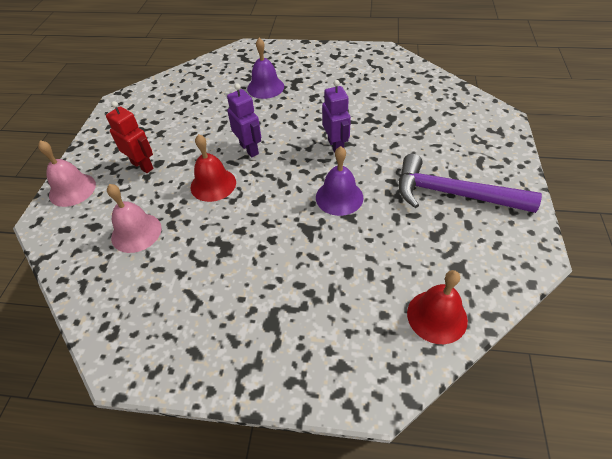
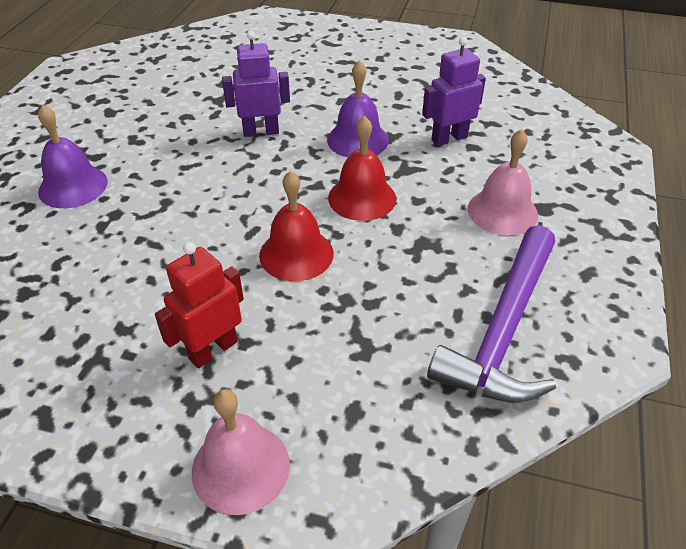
camera: 85 degrees left, 5 degrees down
(136, 232) = (381, 347): pink bell -> pink bell (502, 211)
(249, 149) = (229, 212): purple robot -> purple robot (449, 138)
(437, 316) = (528, 102): red bell -> red bell (362, 198)
(453, 194) = (374, 66): purple hammer -> purple hammer (503, 330)

